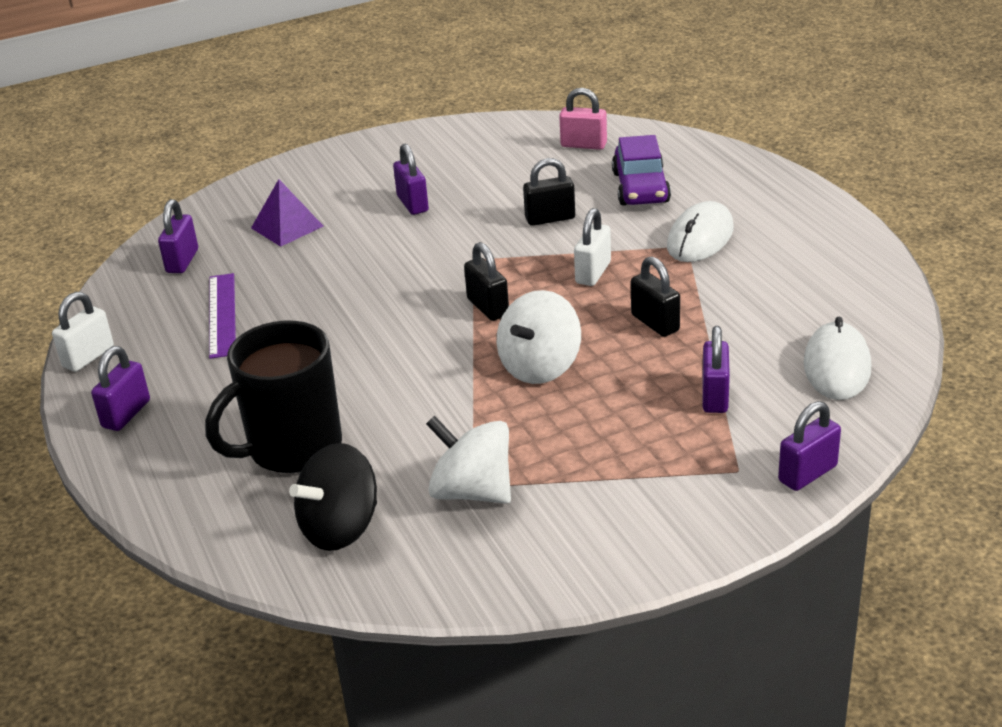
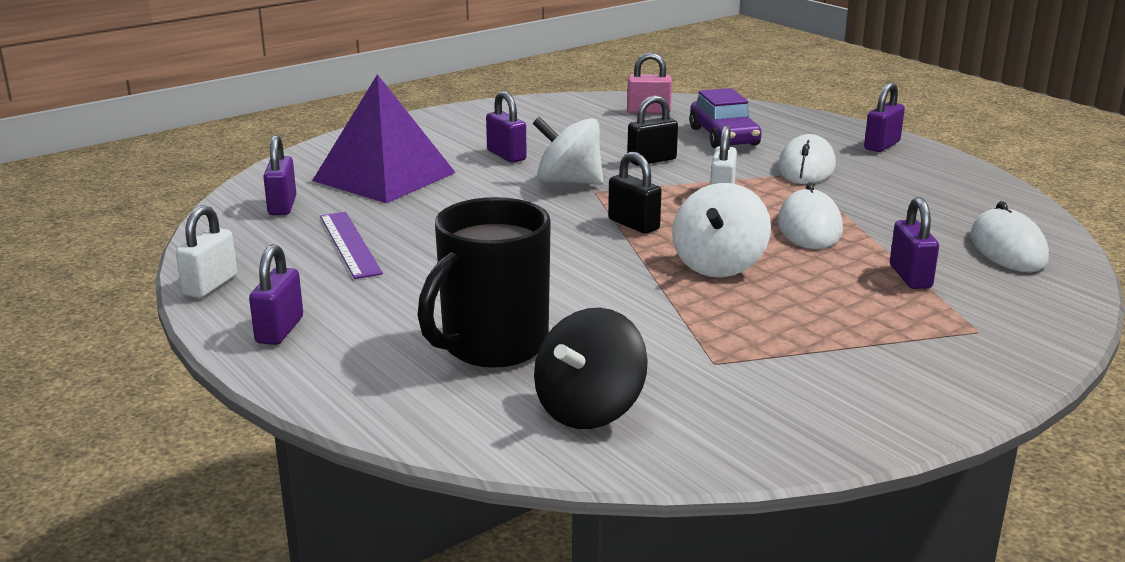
camera: 15 degrees left, 10 degrees down
(287, 227) = (384, 176): purple pyramid -> purple pyramid, size x1.84
(472, 491) = (717, 367): white spinning top -> white spinning top (568, 182)
(655, 323) = (809, 227): black padlock -> white mouse
(807, 474) = (1048, 328): purple padlock -> purple padlock (882, 145)

